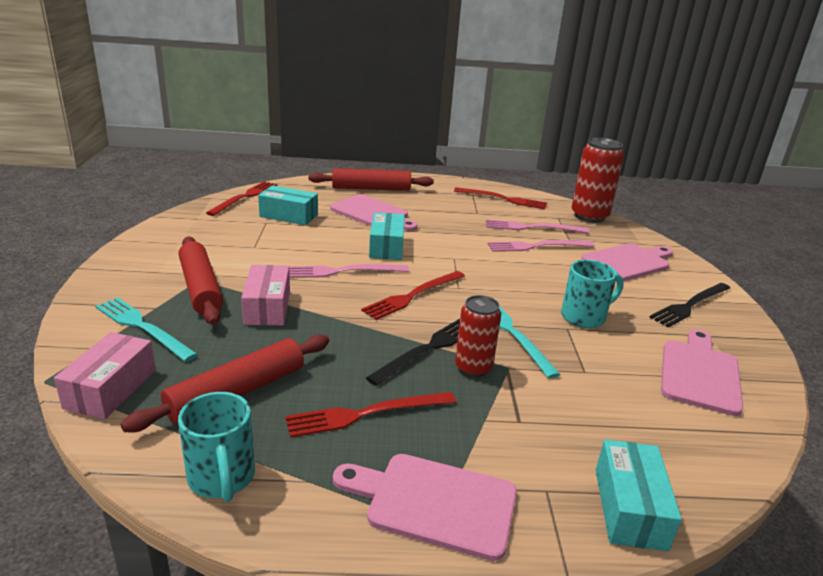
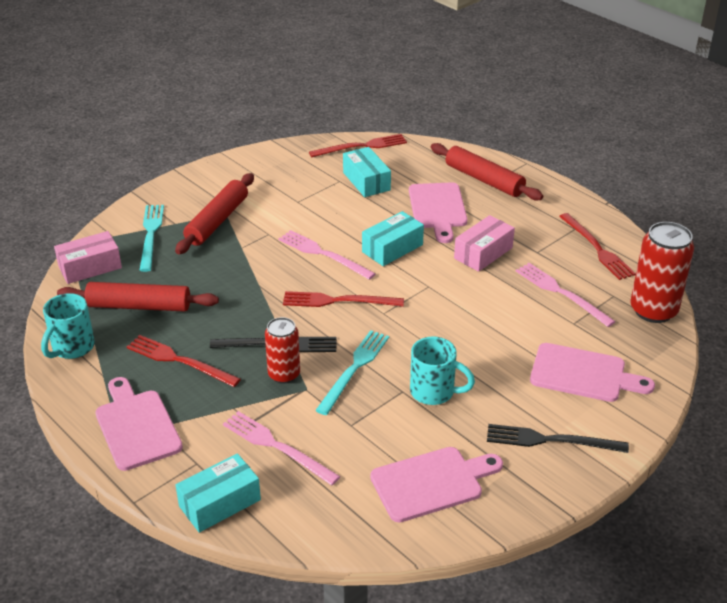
camera: 50 degrees right, 10 degrees up
(267, 307) = (233, 258): pink box -> pink box (483, 253)
(537, 246) = (525, 313): pink fork -> pink fork (277, 447)

